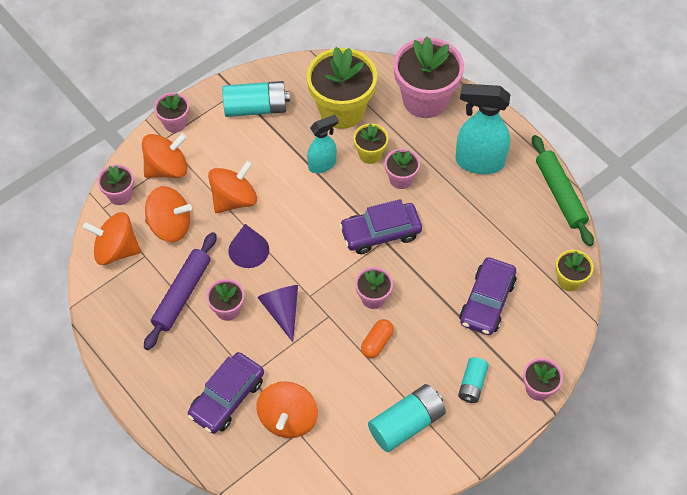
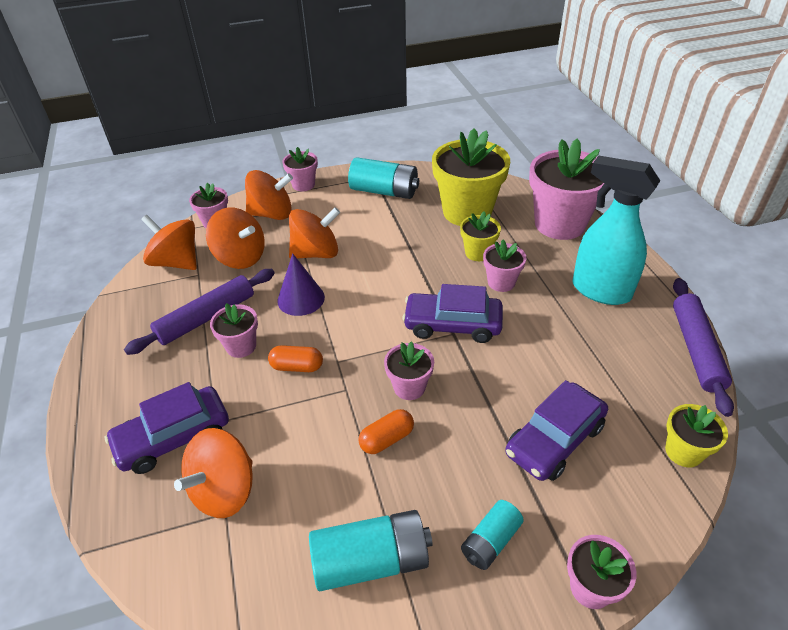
camera: 25 degrees right, 15 degrees down
(282, 311) = (297, 366): purple cone -> orange capsule
(322, 164) = (422, 248): turquoise spray bottle -> none
(560, 194) = (696, 349): green rolling pin -> purple rolling pin

